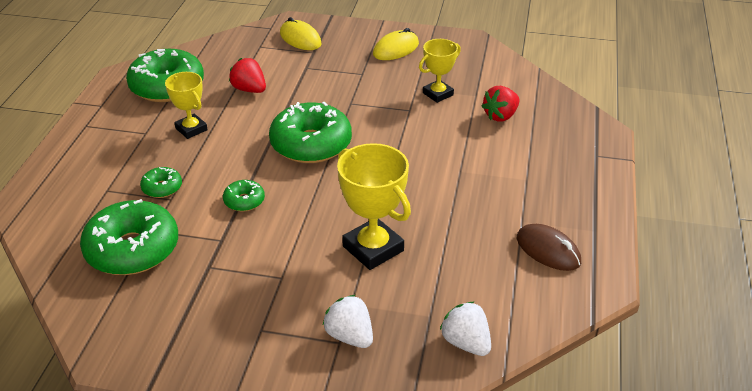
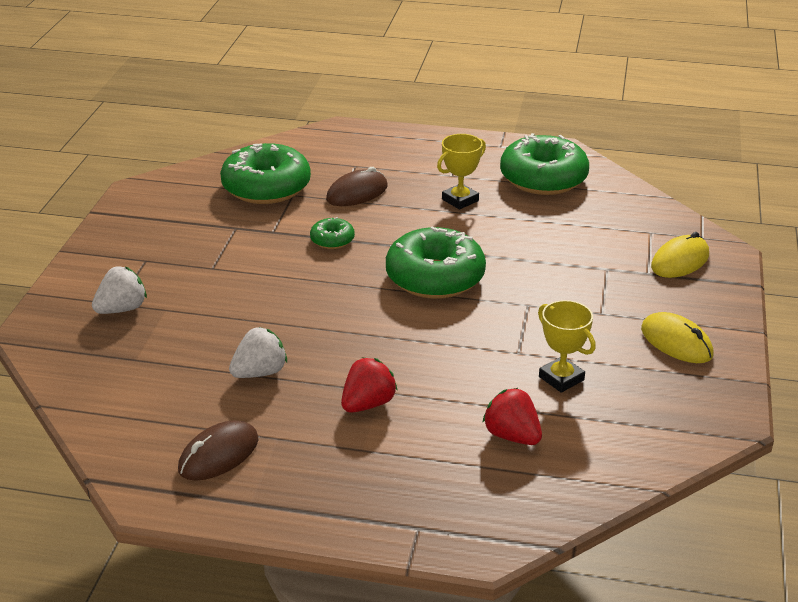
camera: 90 degrees right, 5 degrees down
(162, 188) = (357, 193): green donut -> brown mouse
(249, 90) = (546, 230): red strawberry -> red strawberry (368, 404)
(373, 248) = (244, 322): yellow trophy -> none
(466, 343) = (90, 381): white strawberry -> white strawberry (260, 372)

